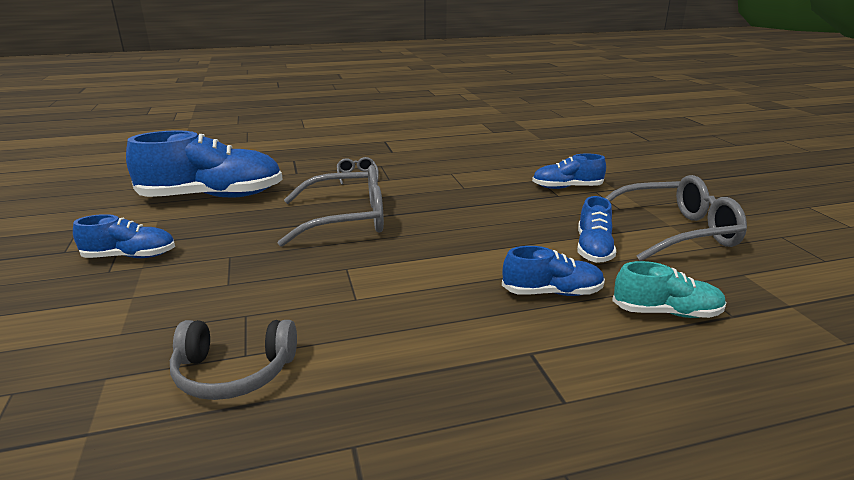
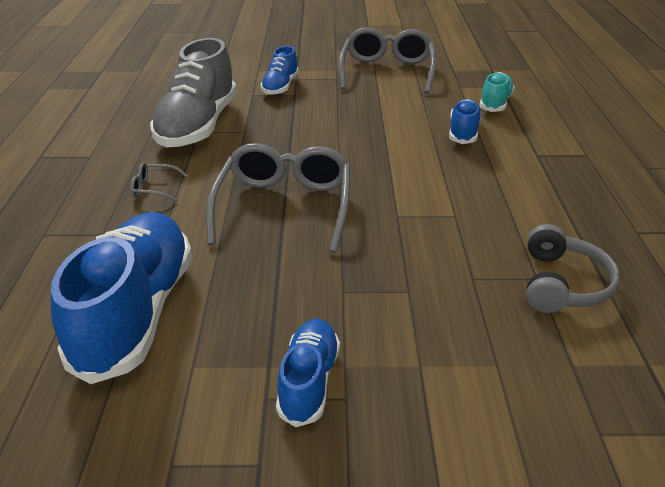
camera: 75 degrees left, 10 degrees up
(460, 171) = (198, 126): none -> grey shoe
(593, 249) = (402, 104): blue shoe -> none

